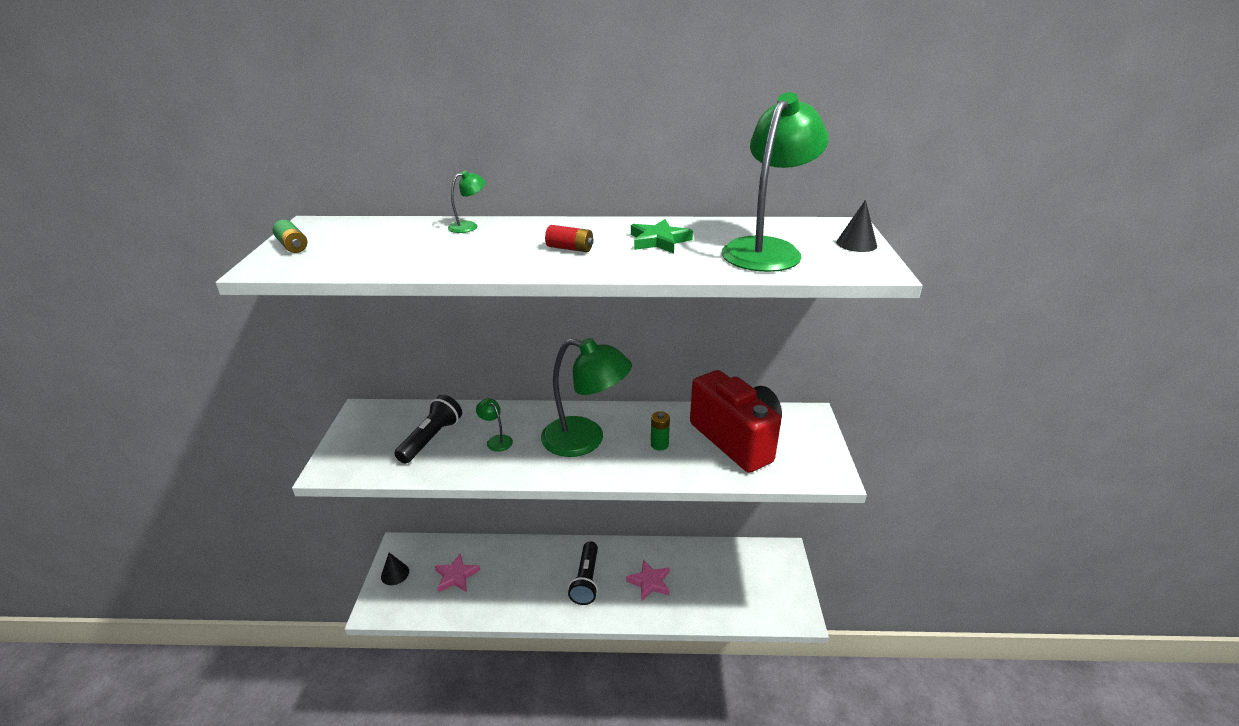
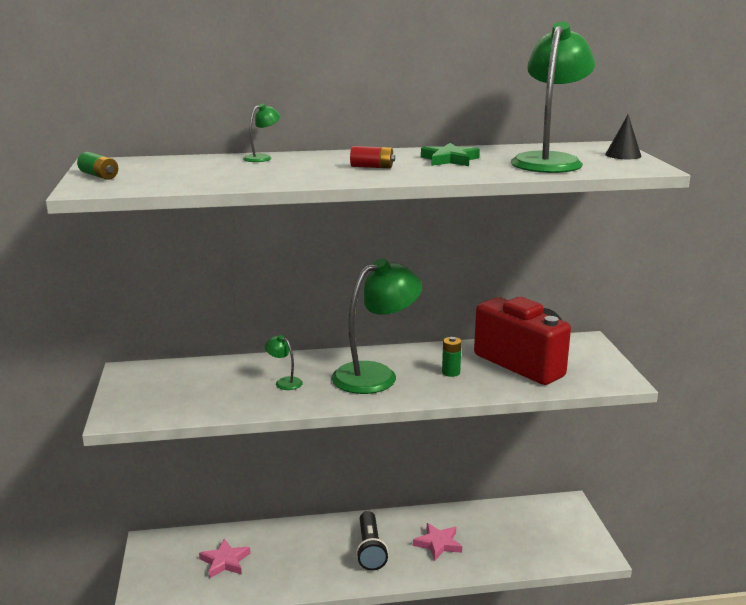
camera: 10 degrees left, 10 degrees down
(395, 574) = (153, 567): black cone -> none
(431, 438) = (215, 386): black flashlight -> none
(585, 440) = (376, 375): green lamp -> green lamp turned 45 degrees counterclockwise

